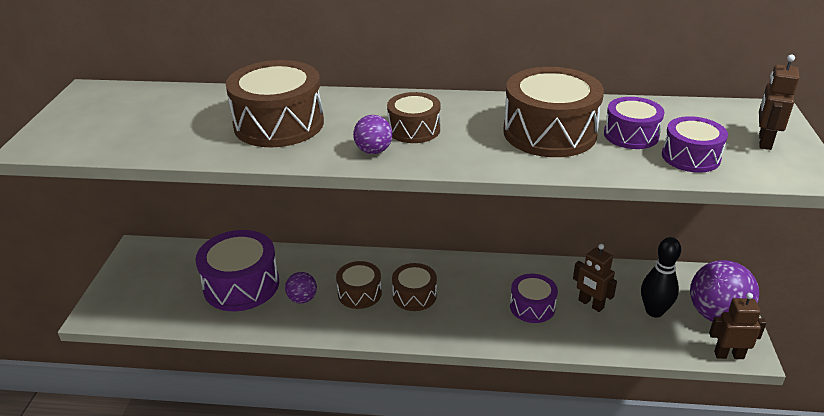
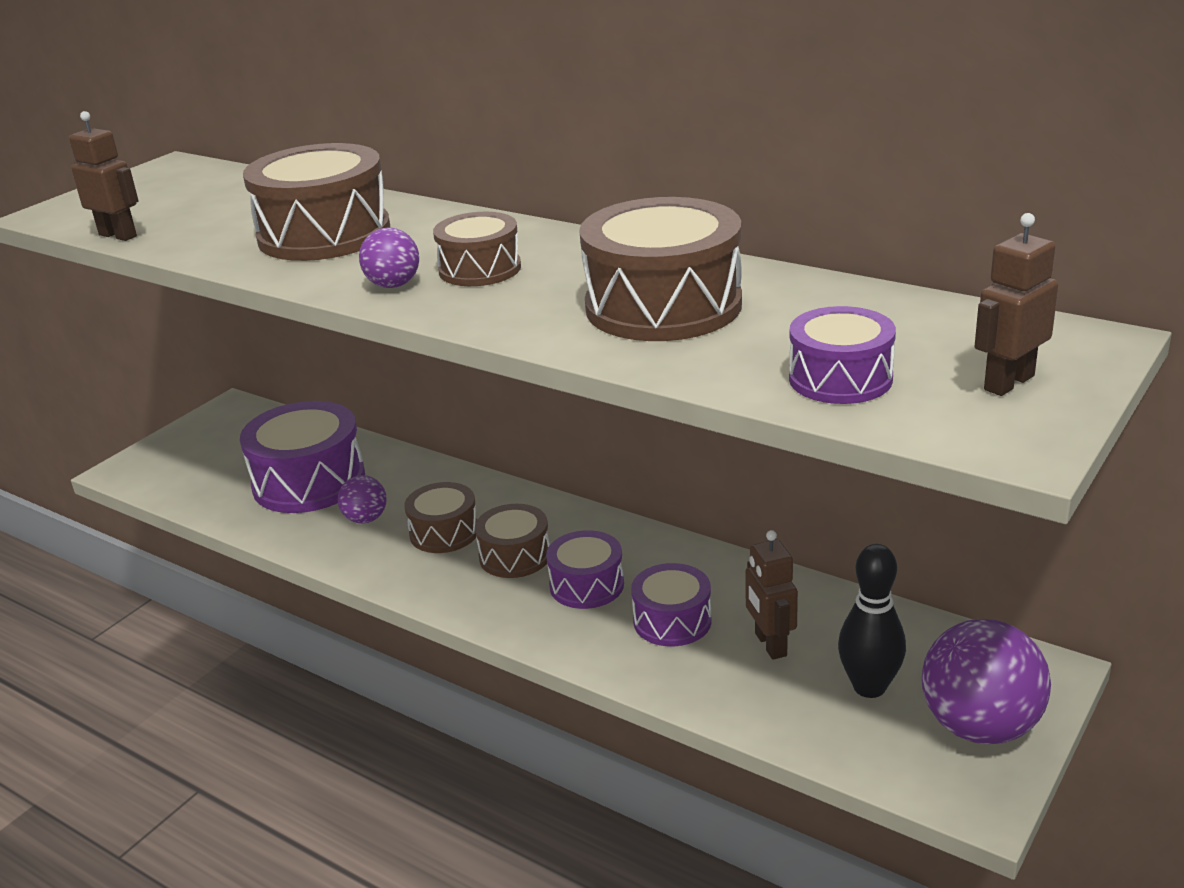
camera: 30 degrees right, 5 degrees down
(631, 135) = (786, 331): purple drum -> purple drum (586, 585)
(728, 355) = (938, 793): brown robot -> brown robot (118, 235)

